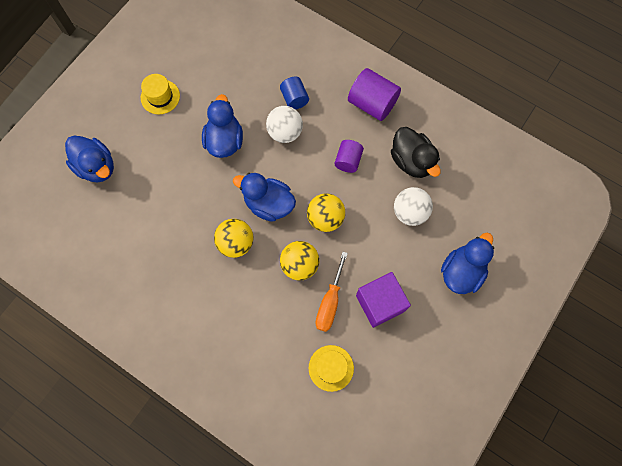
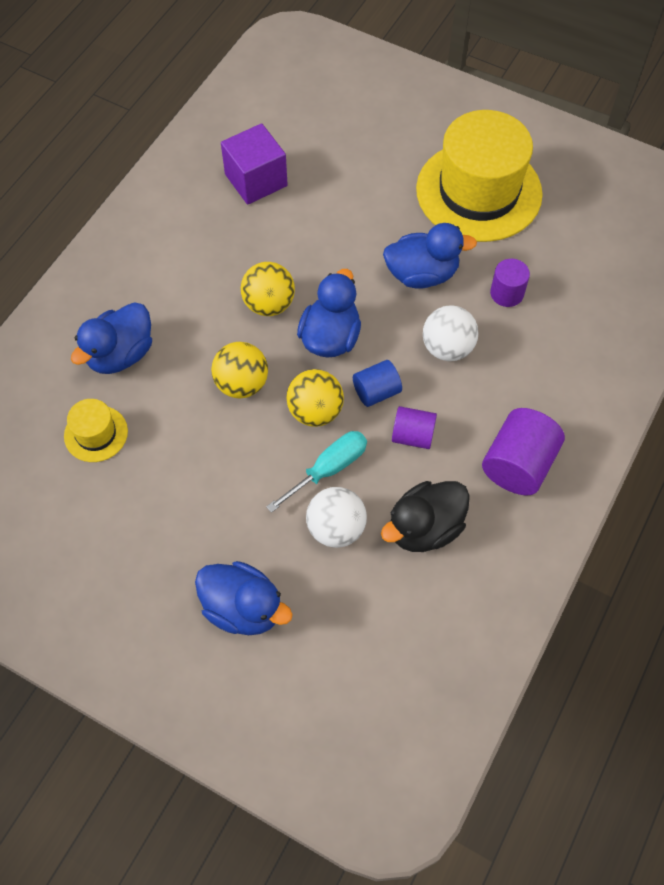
camera: 85 degrees right, 10 degrees down
(97, 167) = (363, 139): blue duck -> blue duck (120, 354)
(160, 97) = (478, 191): yellow hat -> yellow hat, size x2.24
(247, 92) = (507, 293): none -> purple cylinder
(294, 99) = (507, 355): blue cylinder -> blue cylinder (376, 392)
(330, 302) = (188, 426): orange screwdriver -> none
(368, 213) = (329, 469): none -> turquoise screwdriver
(380, 303) = (189, 492): purple cube -> purple cube (256, 180)

